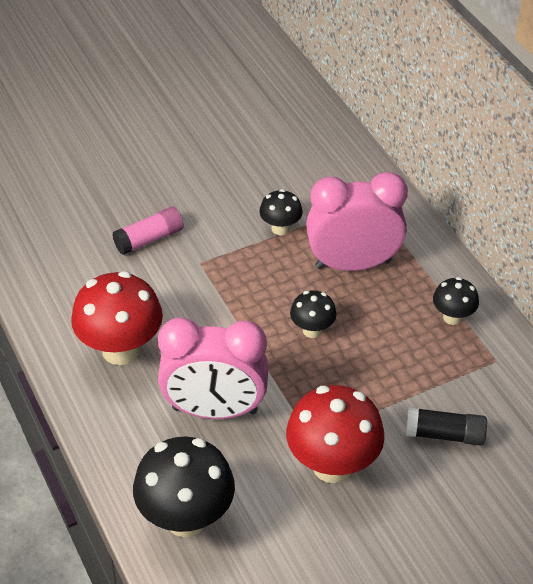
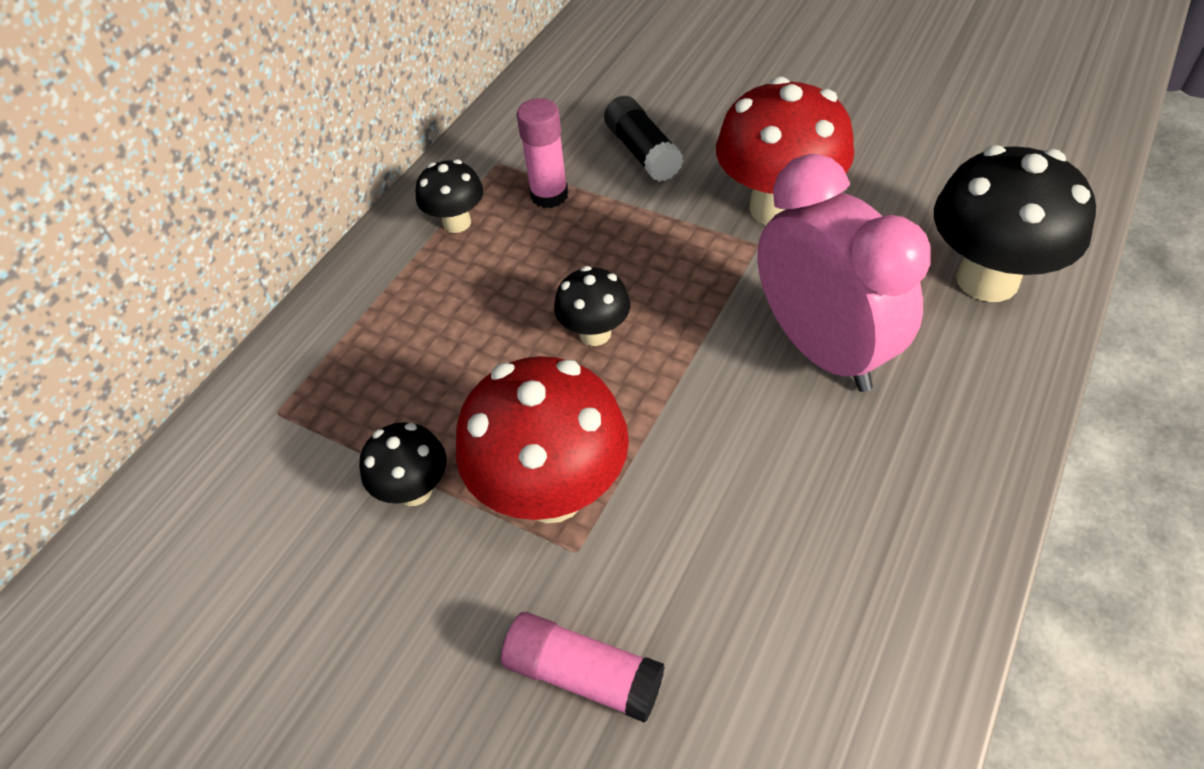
camera: 120 degrees left, 5 degrees up
(121, 350) = (846, 528): red mushroom -> red mushroom (552, 492)
(353, 264) = (432, 360): pink clock -> none
(441, 368) = (549, 195): none -> pink glue stick

